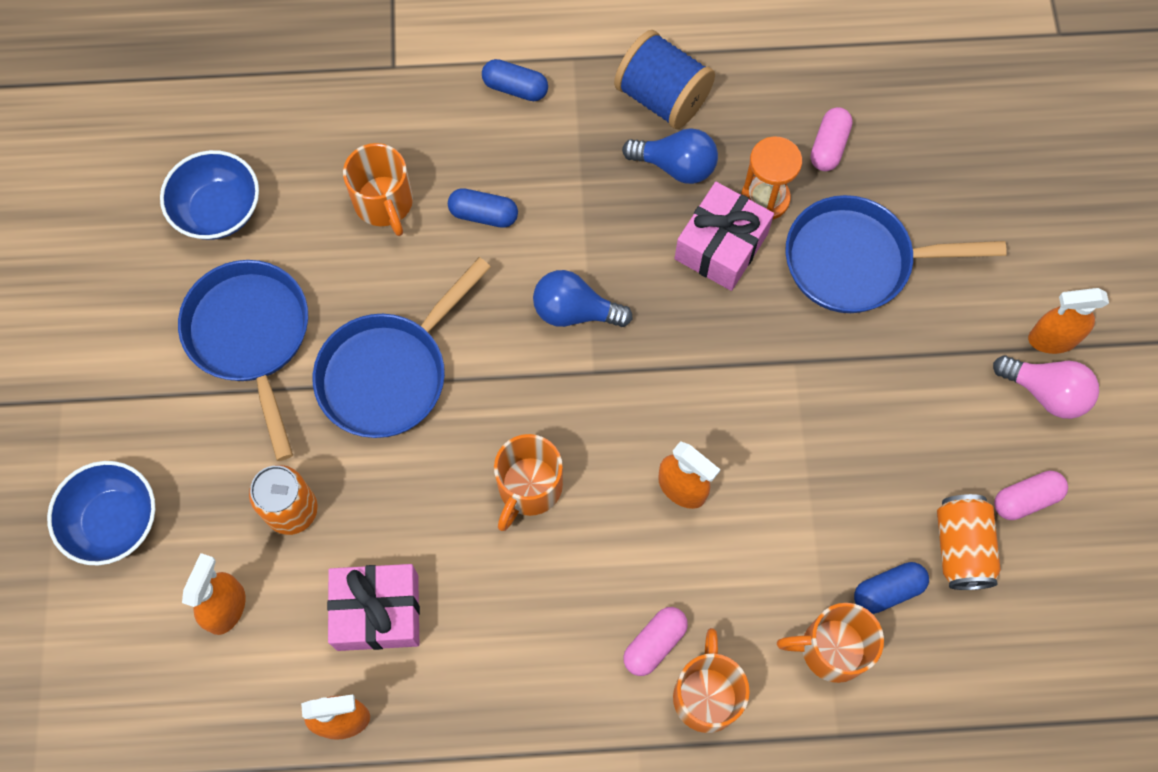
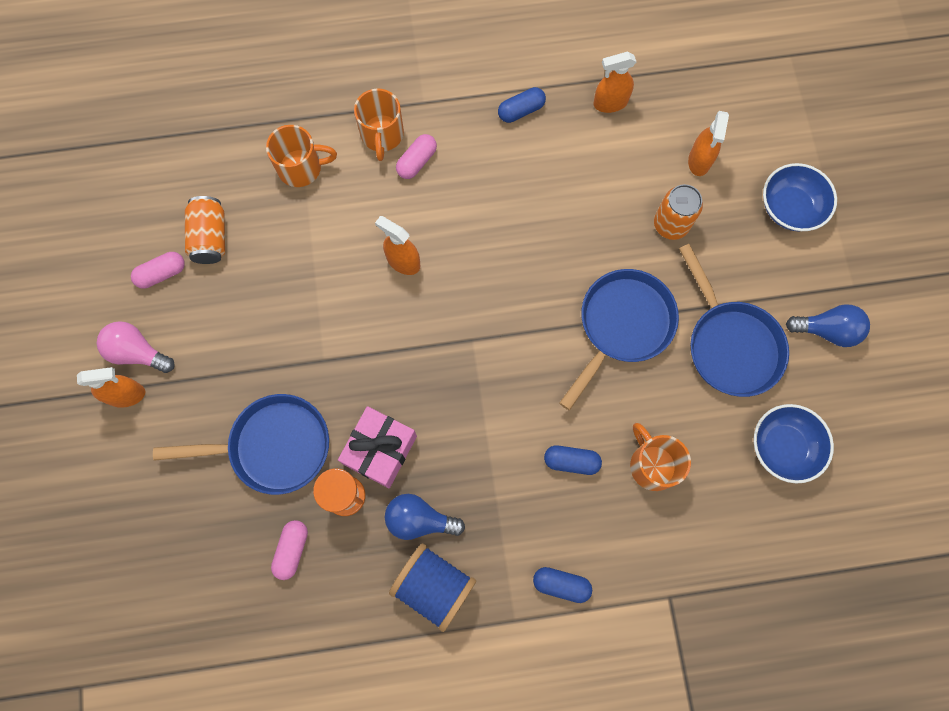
camera: 175 degrees right, 5 degrees up
(378, 612) = (600, 166): pink gift -> none
(529, 488) = (510, 253): orange mug -> none
(575, 311) = (490, 386): blue light bulb -> blue light bulb (826, 330)
(887, 591) = (262, 206): blue capsule -> blue capsule (521, 111)

